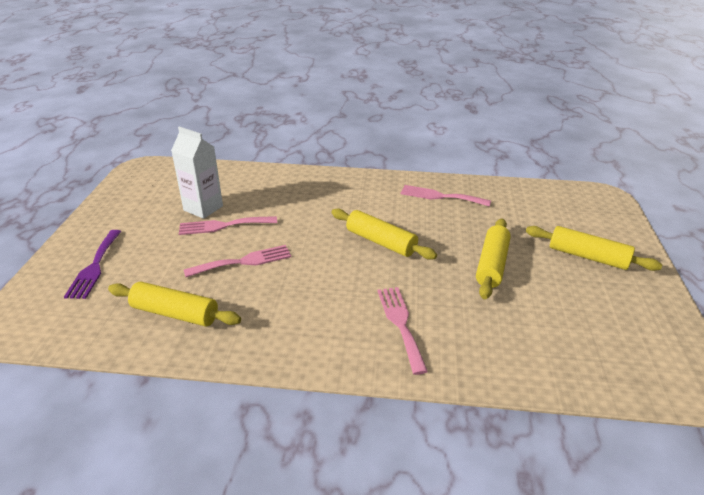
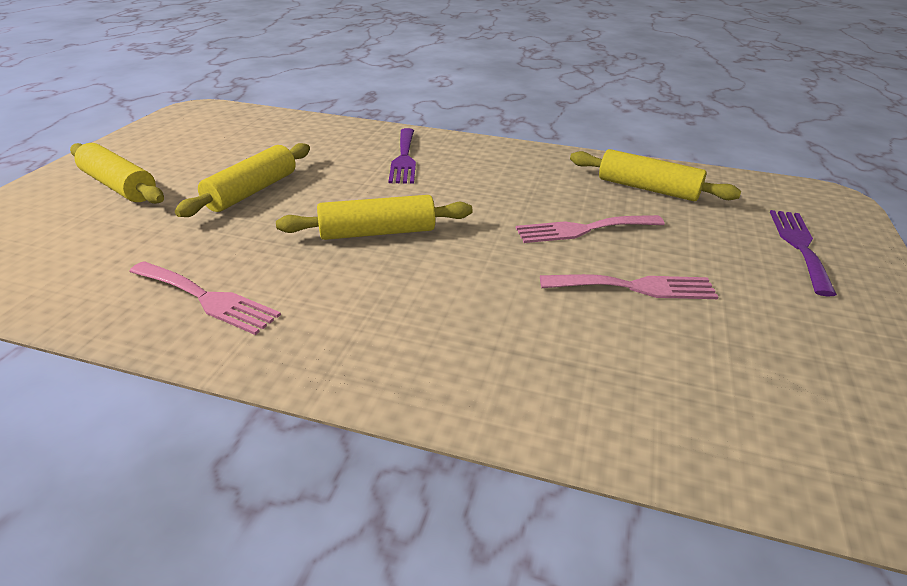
camera: 170 degrees left, 0 degrees up
(203, 208) = (693, 330): white carton -> none
(381, 242) = (377, 232): yellow rolling pin -> yellow rolling pin turned 60 degrees counterclockwise
(400, 324) = (404, 158): pink fork -> purple fork

